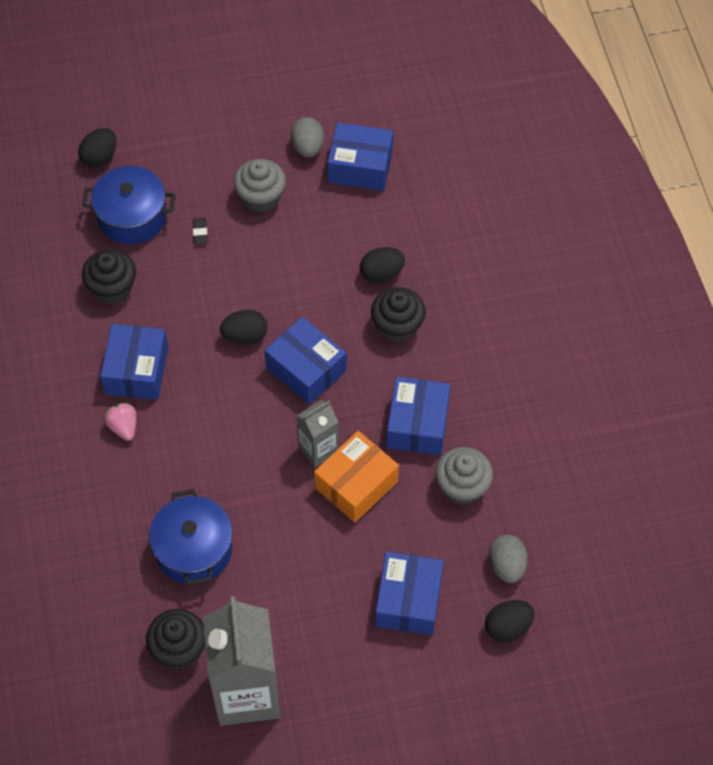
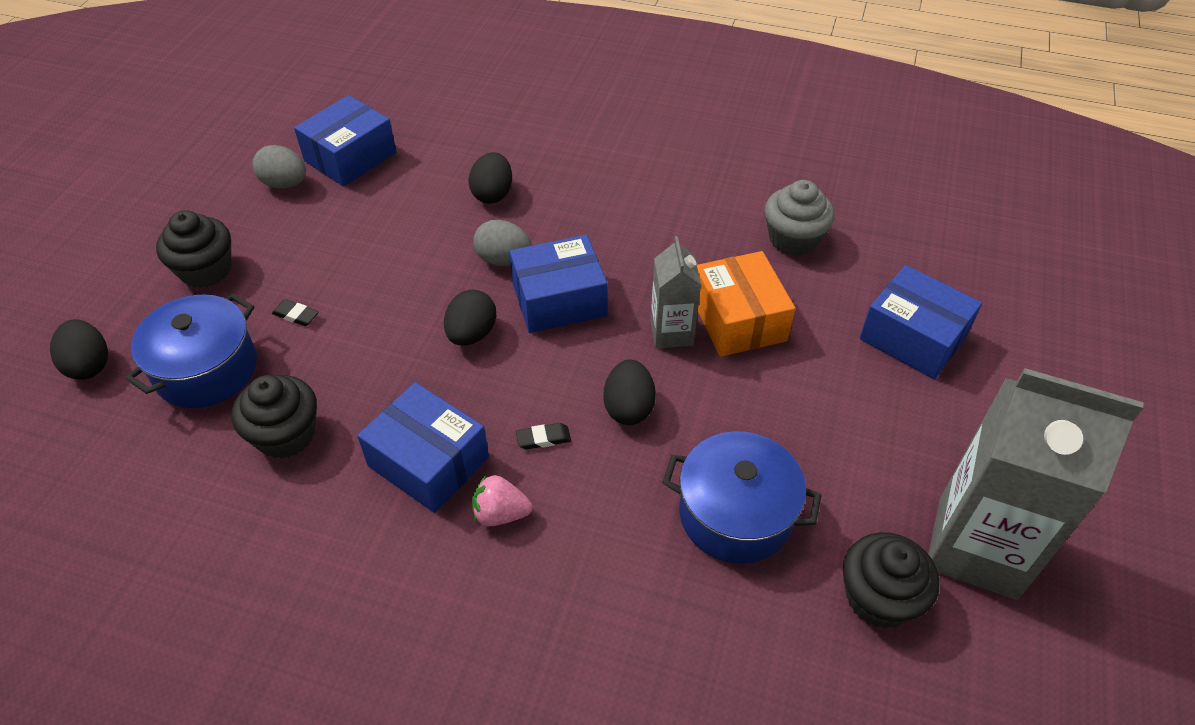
camera: 60 degrees left, 10 degrees down
(188, 420) = (543, 438): none -> black eraser
(261, 197) = (305, 244): grey cupcake -> none
(397, 326) = (565, 208): black cupcake -> black cupcake (206, 270)
(418, 424) = (695, 241): blue box -> none
(507, 566) = (907, 245): grey egg -> grey egg (503, 260)
(507, 627) = (982, 274): black egg -> black egg (628, 407)

